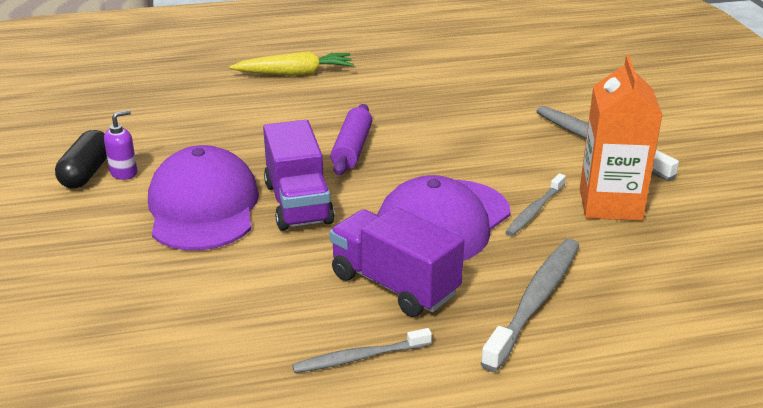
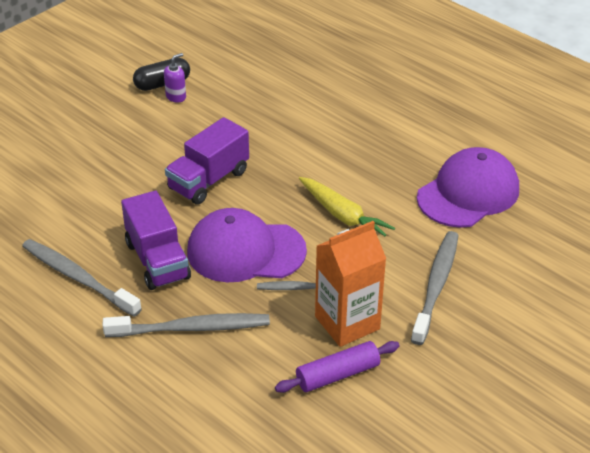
camera: 55 degrees right, 10 degrees up
(124, 173) = (176, 97): purple soap dispenser -> purple soap dispenser turned 60 degrees counterclockwise
(203, 207) = (169, 146): purple cap -> purple cap (468, 193)
(295, 73) = (377, 94): yellow carrot -> yellow carrot (342, 216)
(352, 149) = (298, 170): purple rolling pin -> purple rolling pin (337, 374)
(358, 358) = (77, 277): grey toothbrush -> grey toothbrush, size x1.69
(394, 285) = (157, 260): purple truck -> purple truck turned 150 degrees clockwise

